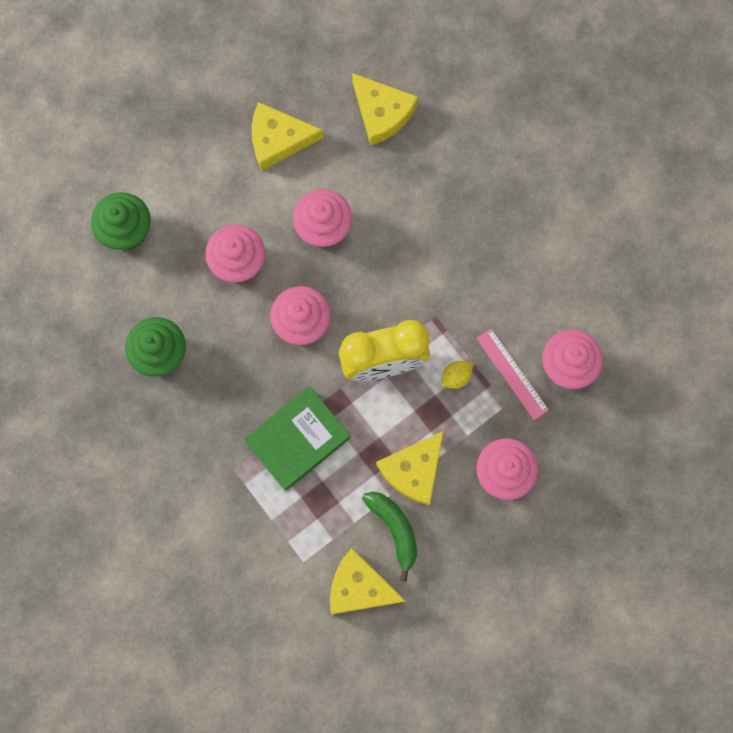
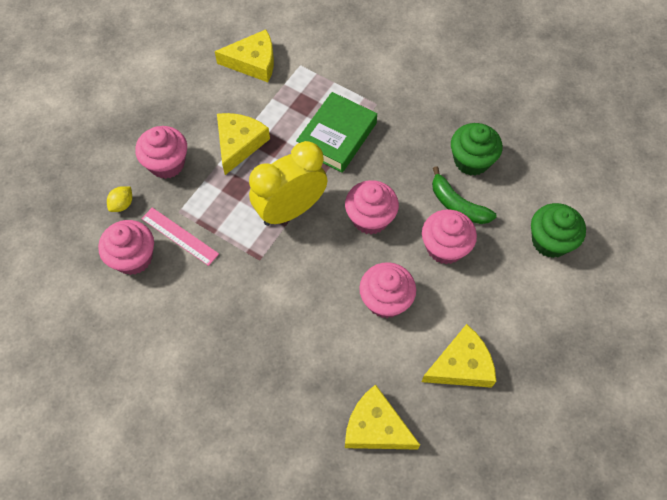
camera: 160 degrees right, 15 degrees down
(394, 529) = (240, 102): green banana -> green banana (457, 205)
(455, 377) = (227, 219): yellow lemon -> yellow lemon (122, 204)

